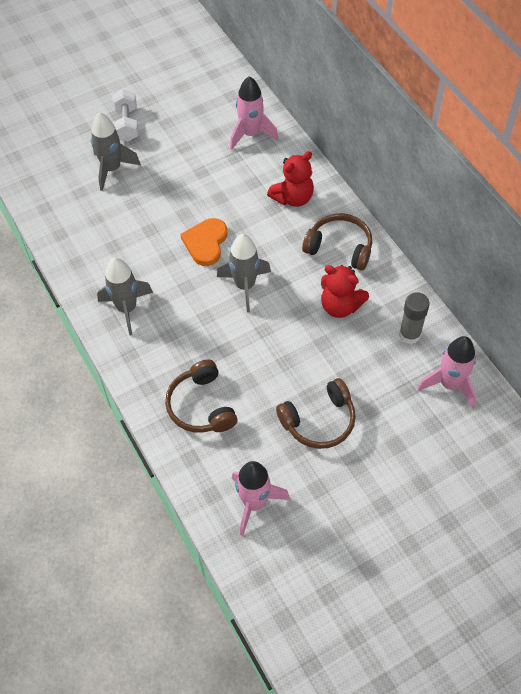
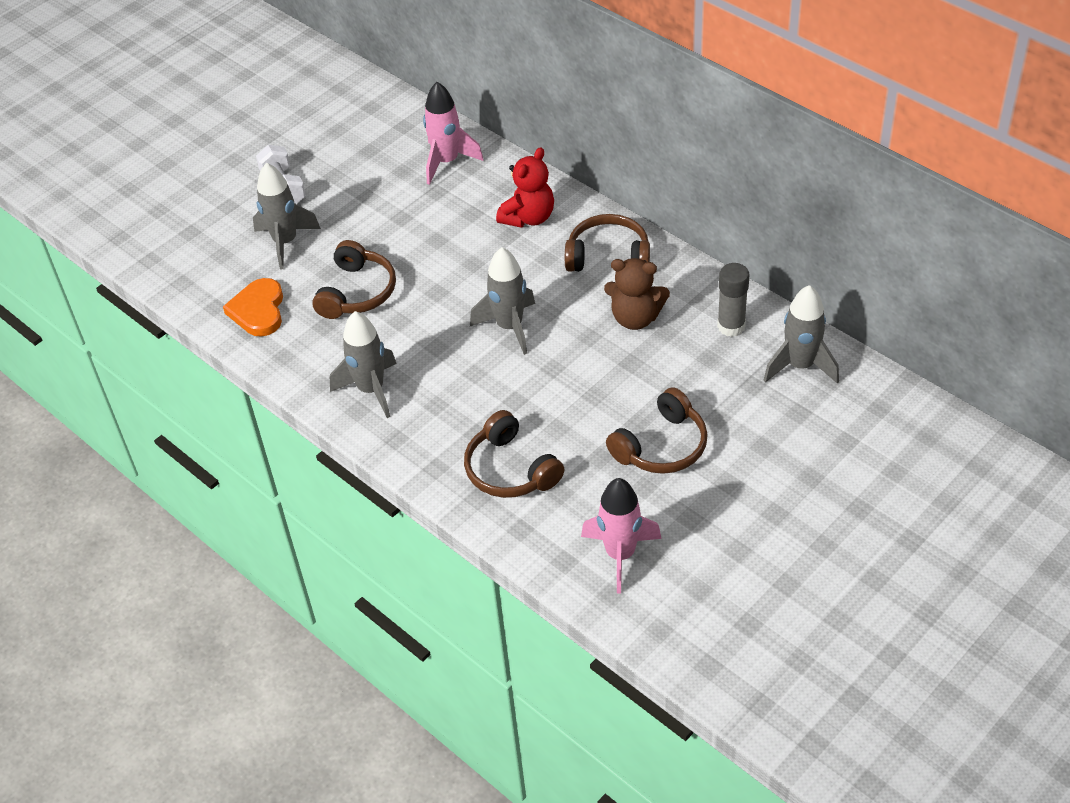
camera: 15 degrees left, 10 degrees down
(146, 225) = (356, 292): none -> brown headphones
(206, 243) = (440, 293): orange heart -> orange heart (258, 310)
(340, 306) = (635, 318): red teddy bear -> brown teddy bear
(450, 384) = (800, 366): pink rocket -> grey rocket

